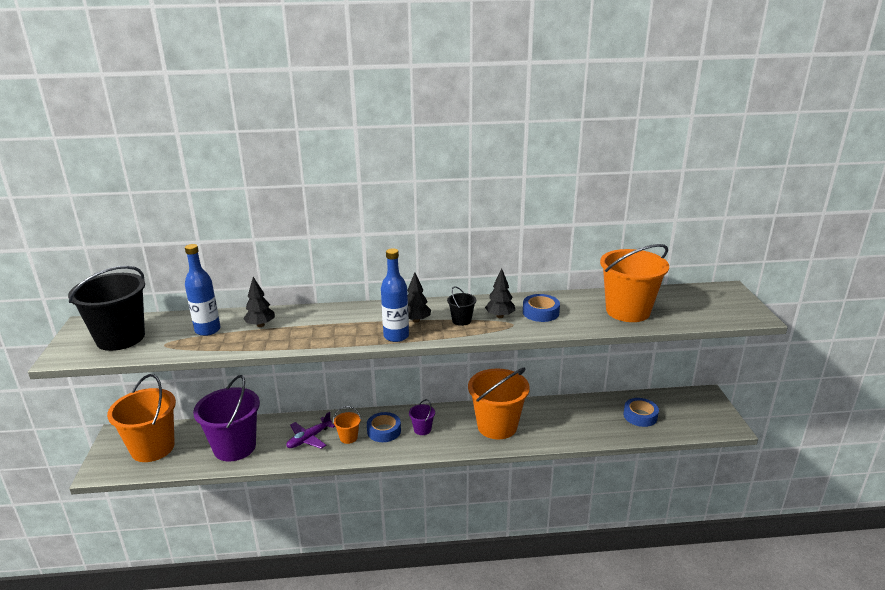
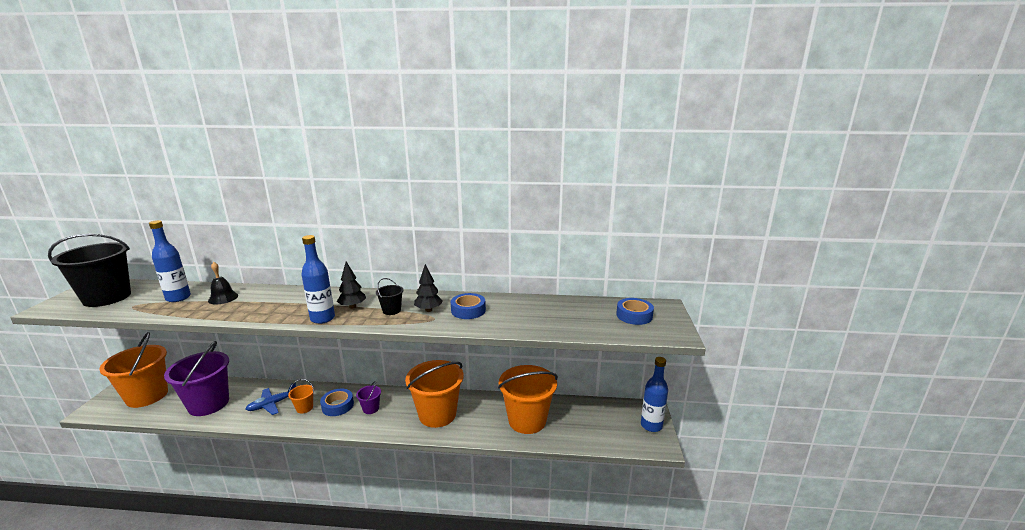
camera: 10 degrees right, 5 degrees down
(260, 325) = (223, 298): black tree -> black bell
(309, 439) = (272, 404): purple plane -> blue plane
(628, 311) = (551, 317): orange bucket -> orange bucket (527, 420)
(640, 416) = (575, 422): blue tape -> blue tape (634, 315)
(714, 410) = (651, 425): none -> blue bottle

